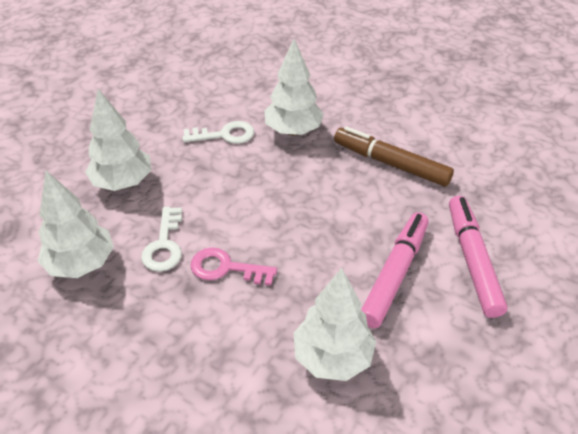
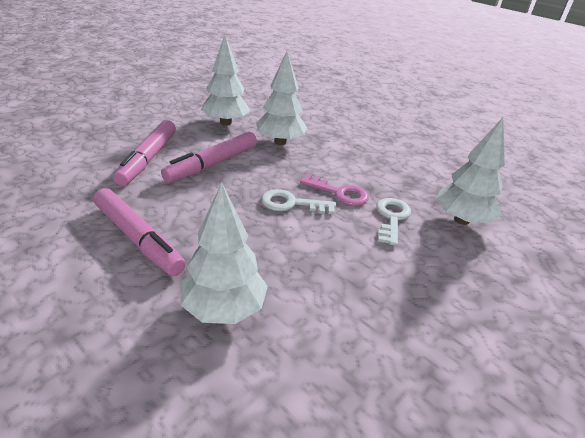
camera: 170 degrees left, 10 degrees down
(123, 182) = (448, 286): white tree -> white tree (225, 123)
(224, 135) = (321, 325): white key -> white key (292, 203)
(390, 163) = (138, 238): brown marker -> pink marker

